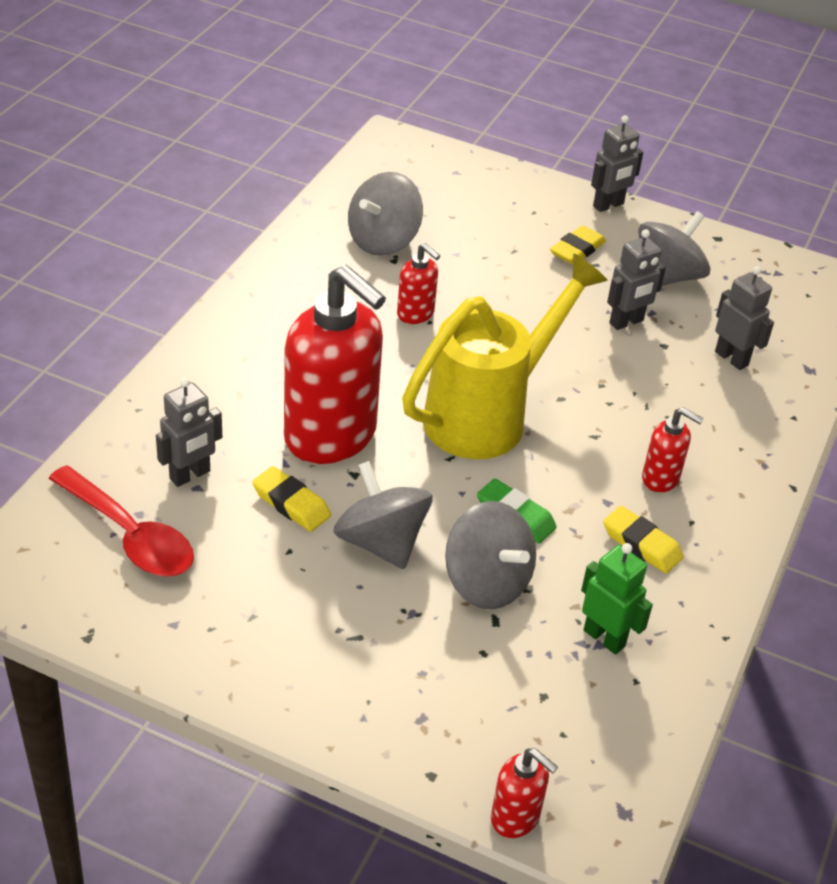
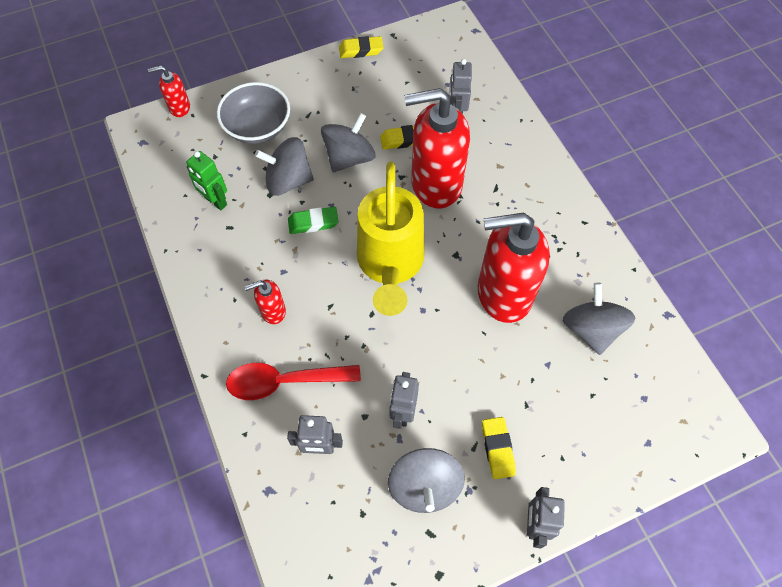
camera: 135 degrees right, 20 degrees up
(130, 535) = (437, 74): red spoon -> red spoon (284, 381)
(381, 542) = (349, 157): grey spinning top -> grey spinning top turned 60 degrees counterclockwise
(416, 314) = (503, 294): red soap dispenser -> red soap dispenser, size x2.22
(441, 681) = (257, 127): none -> grey bowl
(604, 638) = (215, 201): green robot -> green robot turned 45 degrees clockwise
(641, 544) = (245, 262): yellow eraser -> yellow eraser (361, 50)

